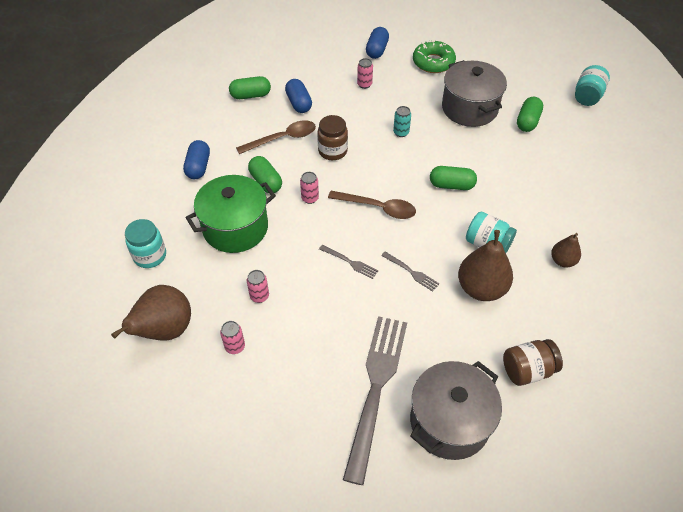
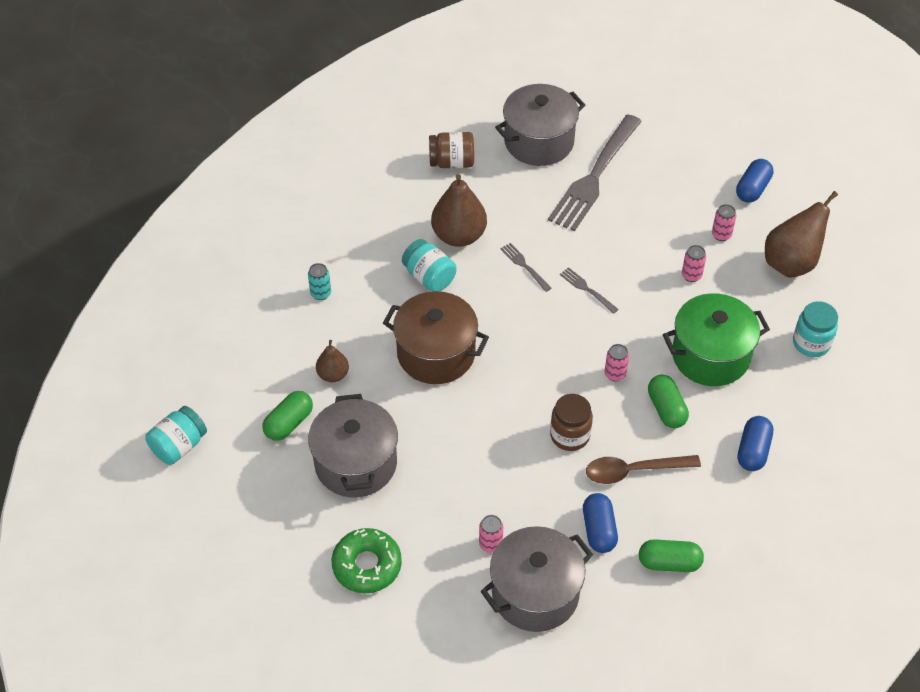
camera: 165 degrees left, 0 degrees up
(329, 68) = (535, 593): none -> grey pot
(377, 50) = (446, 615): blue capsule -> blue capsule (752, 189)
(378, 208) = (536, 344): brown spoon -> none
(401, 132) = (468, 444): turquoise can -> turquoise can (321, 293)
(451, 185) = (436, 354): green capsule -> brown pot
(562, 261) = (359, 243): brown pear -> brown pear (333, 375)

